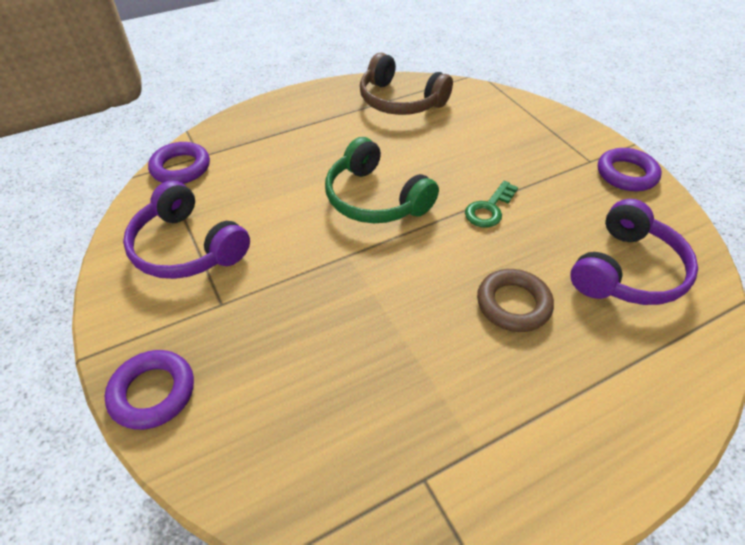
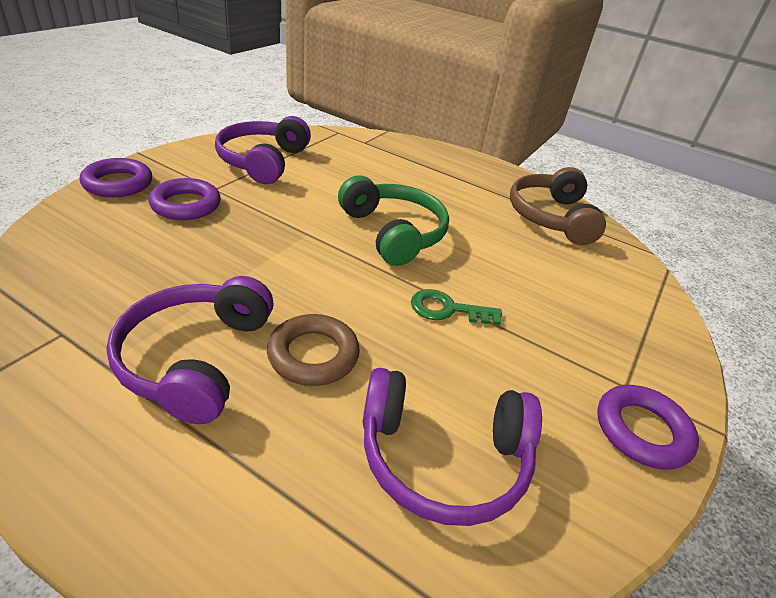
camera: 55 degrees right, 10 degrees down
(181, 168) = (345, 138): purple ring -> purple ring (186, 205)
(375, 199) = (393, 232): green headphones -> green headphones turned 135 degrees clockwise
(493, 381) = (196, 359): none -> purple headphones

